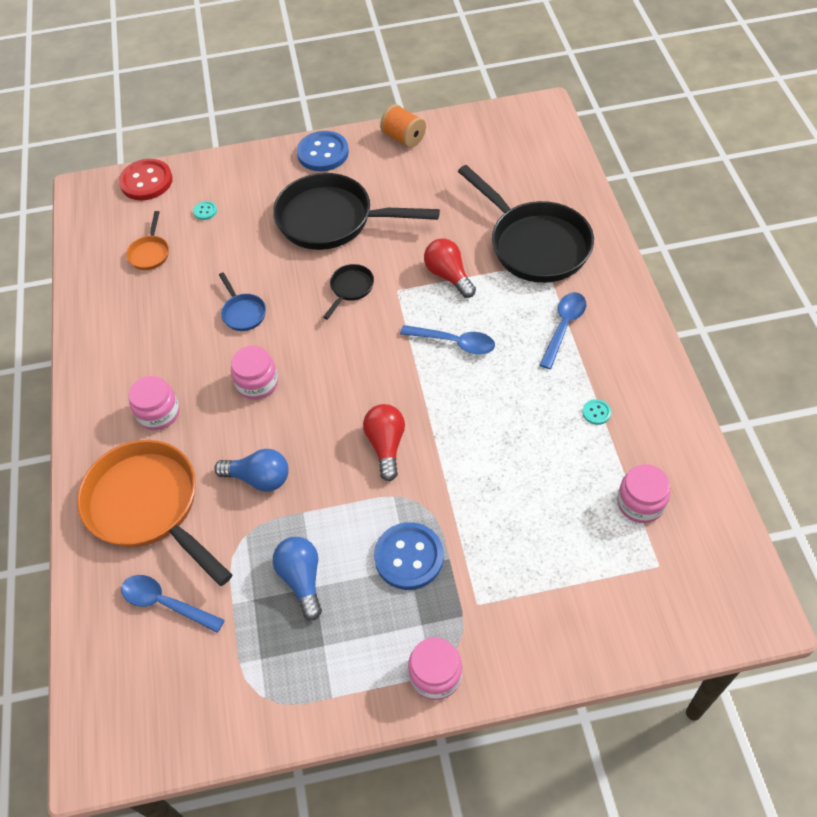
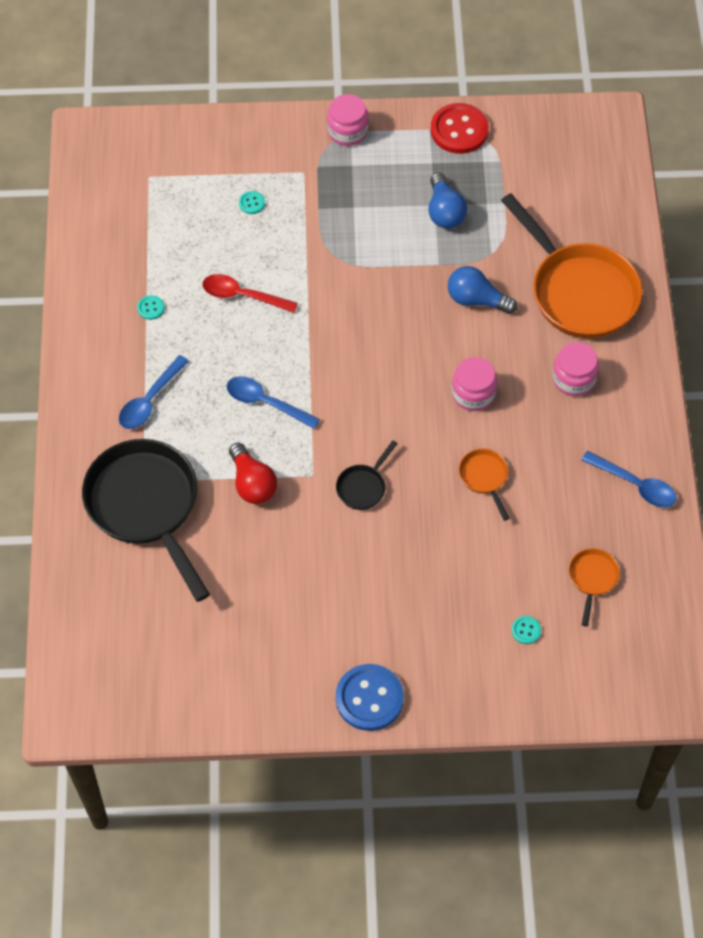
camera: 175 degrees left, 5 degrees up
(146, 181) = (603, 696): red button -> red button (459, 130)
(166, 603) = (560, 211): blue spoon -> blue spoon (635, 485)
(243, 313) = (484, 478): blue pan -> orange pan
(332, 220) = (371, 586): black pan -> none
(386, 445) = (354, 310): red light bulb -> none
(404, 138) = (260, 703): orange spool -> none
(409, 557) = (352, 214): blue button -> none
(506, 441) = (243, 295): none -> red spoon
(527, 551) = (252, 203): none -> turquoise button
(640, 503) = (143, 225): pink jar -> none

